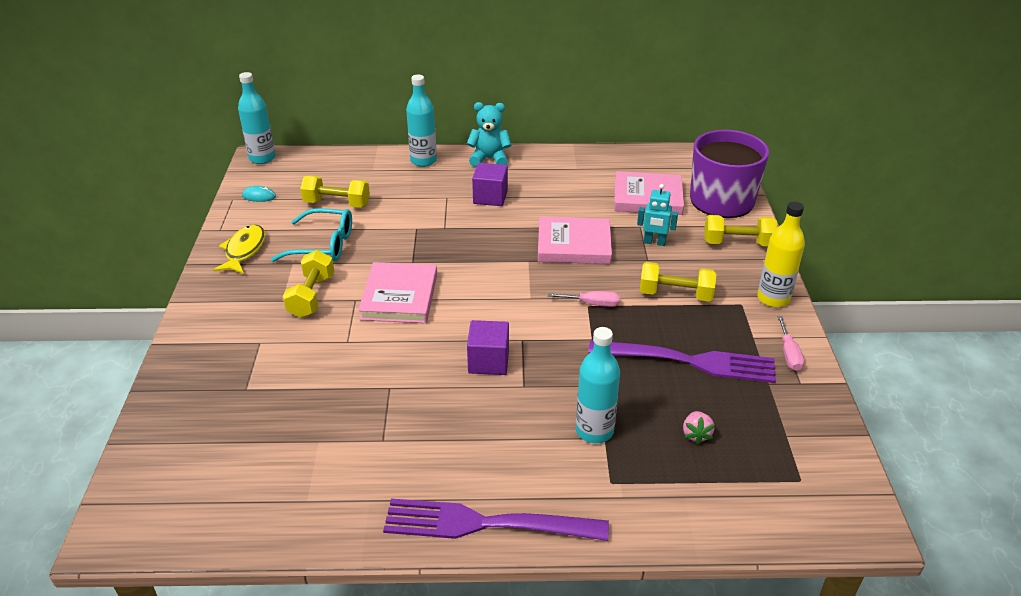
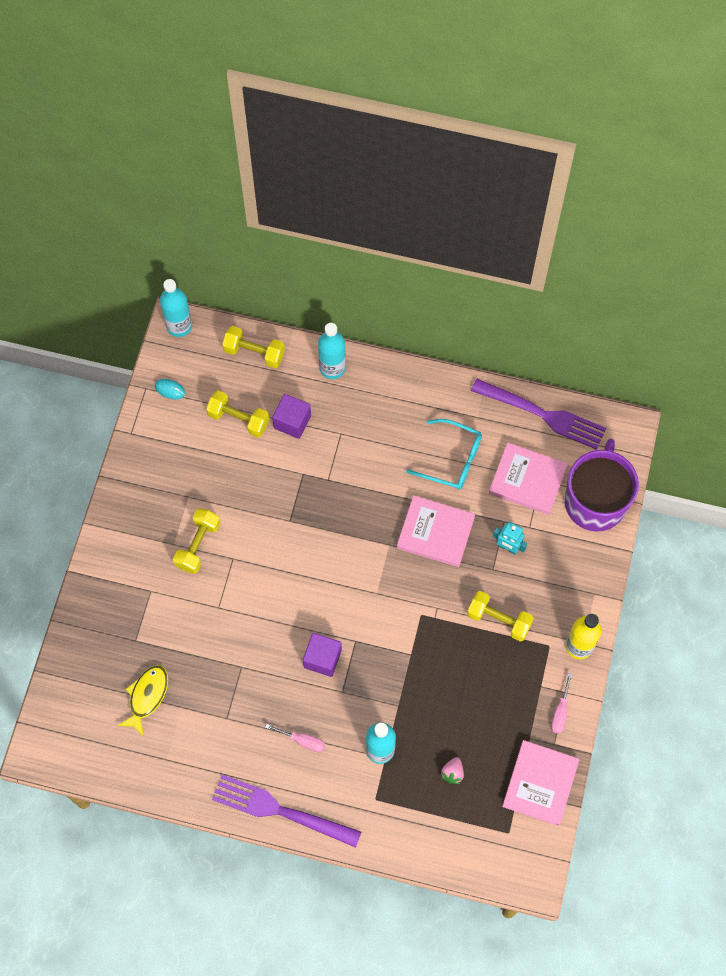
camera: 15 degrees right, 30 degrees up
(244, 250) = (149, 469): yellow fish -> yellow fish (147, 696)
(323, 245) = (217, 478): turquoise glasses -> turquoise glasses (452, 459)
(399, 297) = (269, 564): pink book -> pink book (540, 783)
(489, 159) = (397, 380): turquoise teddy bear -> none
(490, 197) = (381, 443): purple cube -> purple cube (292, 422)
(592, 304) = (425, 614): pink screwdriver -> pink screwdriver (302, 741)
(689, 361) = (478, 699): purple fork -> purple fork (543, 415)
(737, 243) = (582, 567): yellow dumbbell -> yellow dumbbell (254, 353)

